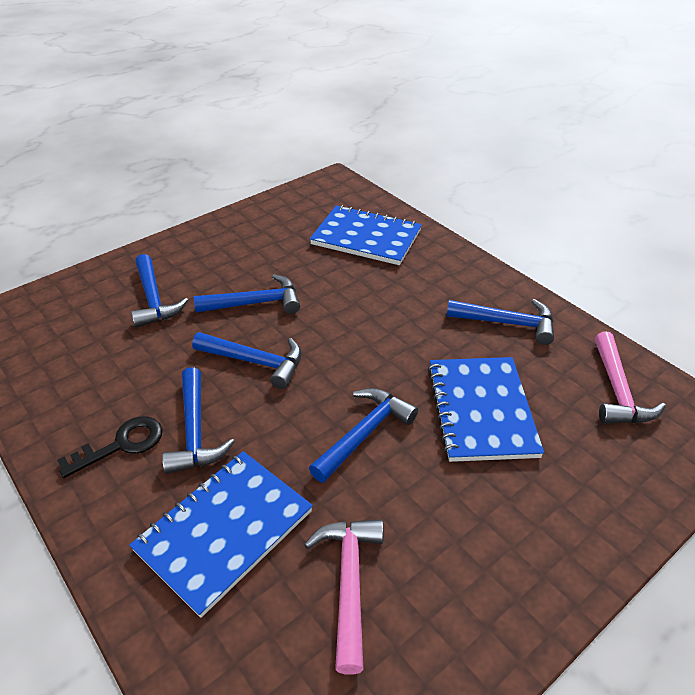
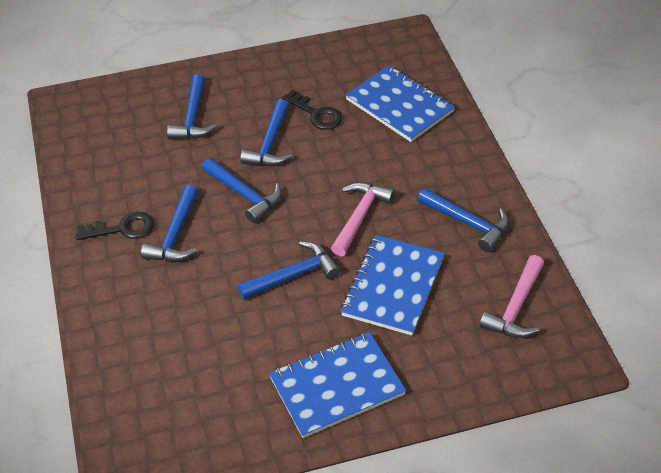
camera: 25 degrees right, 5 degrees up
(224, 530) = (163, 308): blue notebook -> blue notebook (337, 386)
(255, 303) = (270, 143): blue hammer -> blue hammer turned 90 degrees clockwise
(288, 264) = (316, 114): none -> black key
(349, 582) = (225, 367): pink hammer -> pink hammer (360, 217)

